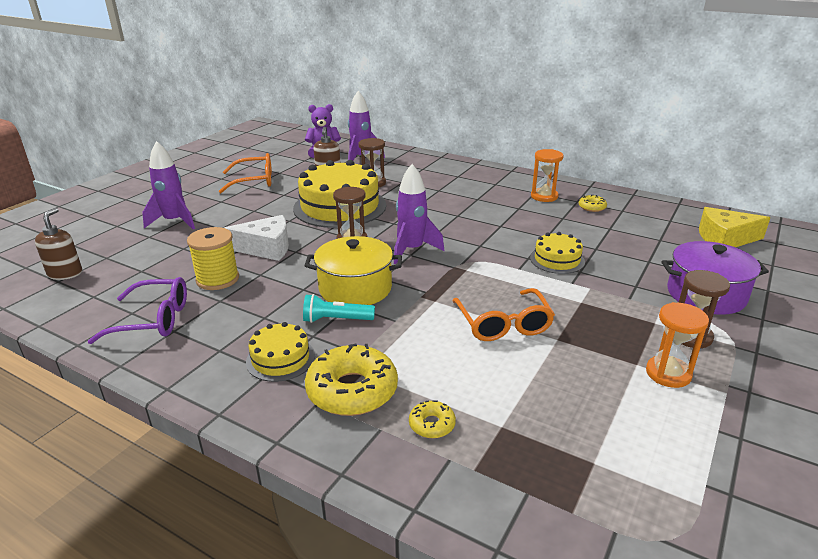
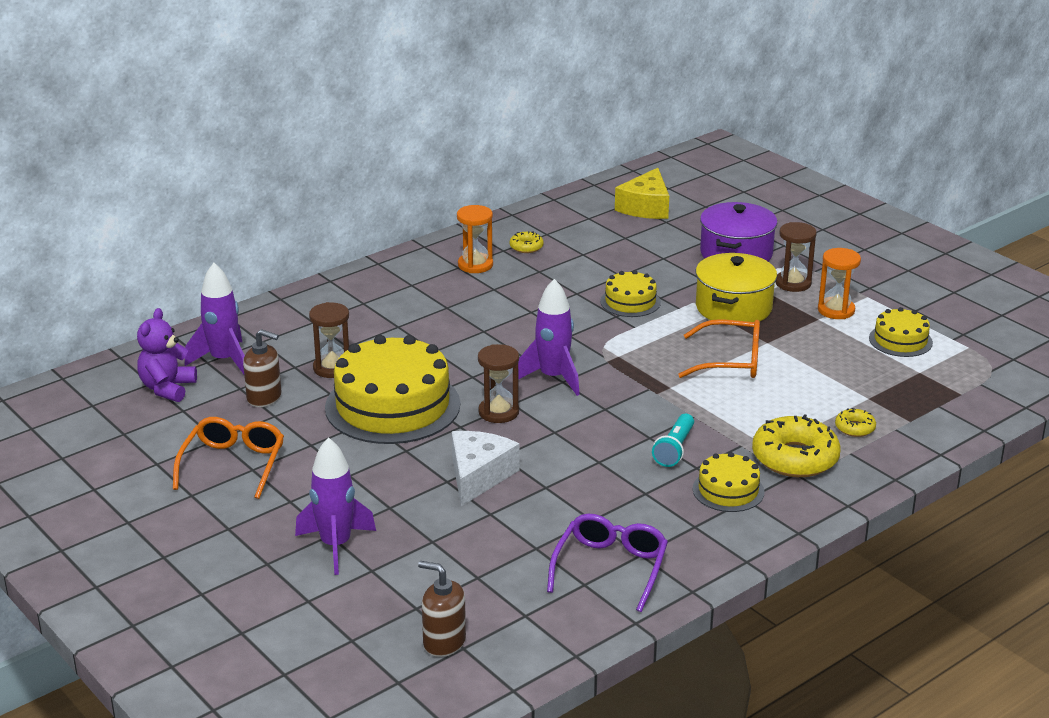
camera: 70 degrees left, 0 degrees up
(217, 279) = (539, 518): yellow spool -> none
(355, 288) = (618, 428): yellow pot -> yellow pot (733, 307)
(653, 434) = (900, 340): none -> yellow cake

